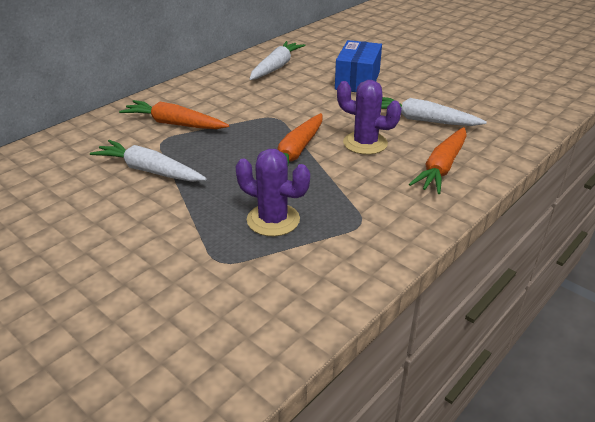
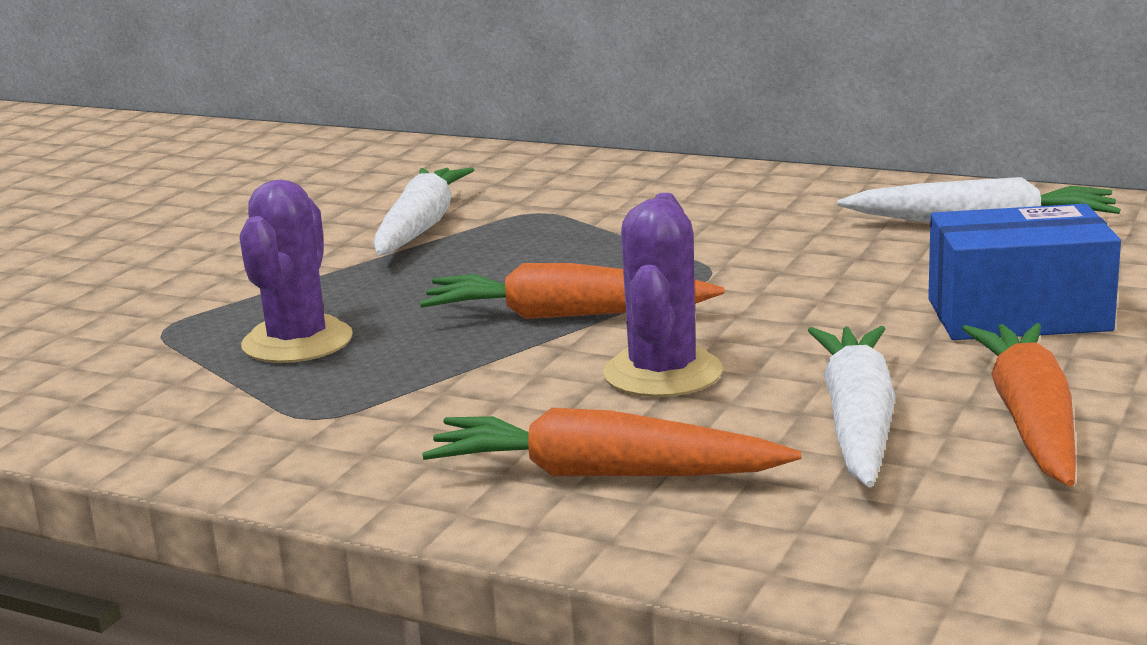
camera: 75 degrees right, 15 degrees down
(174, 124) = (605, 205): orange carrot -> orange carrot (1030, 421)

